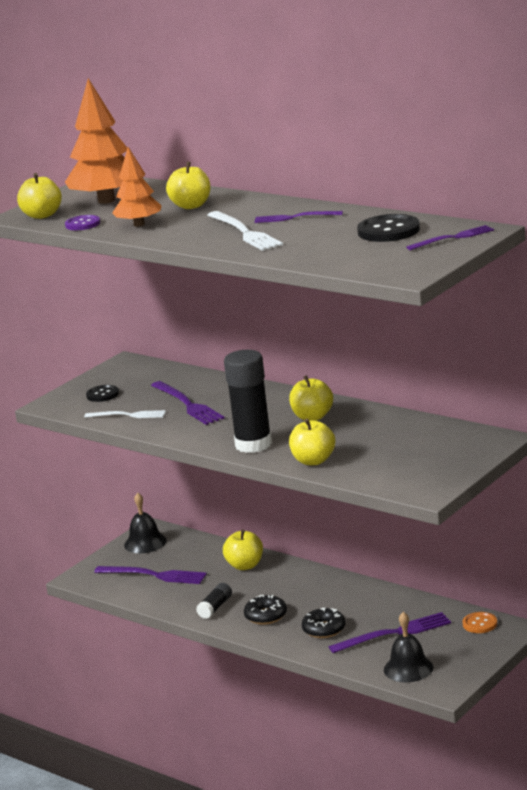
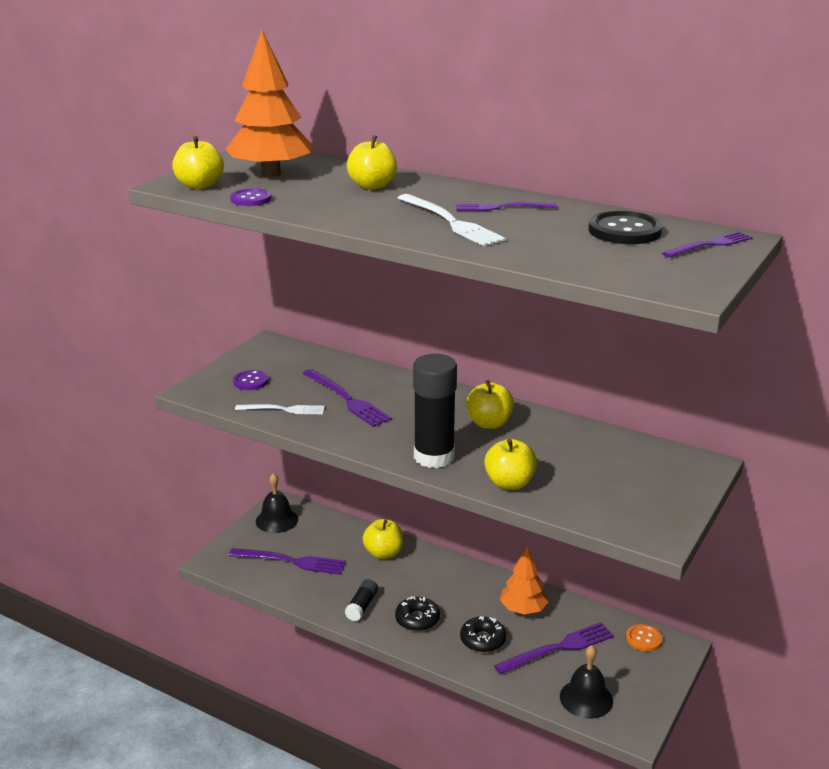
camera: 10 degrees left, 5 degrees up
(102, 394) = (250, 381): black button -> purple button
(139, 224) = (318, 204): orange tree -> orange tree (523, 609)

